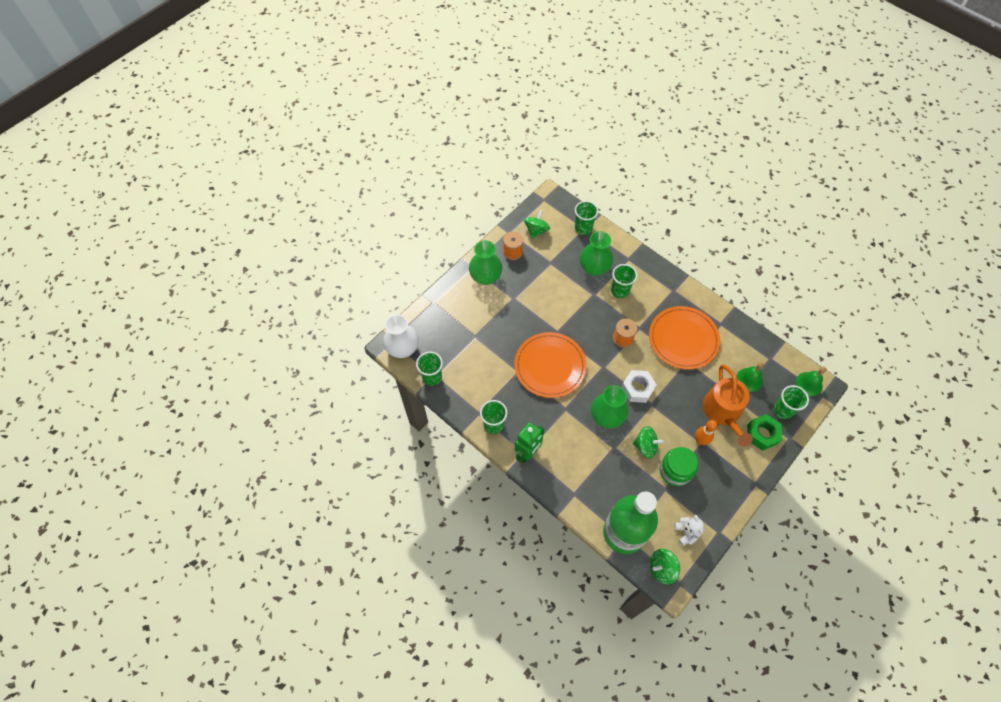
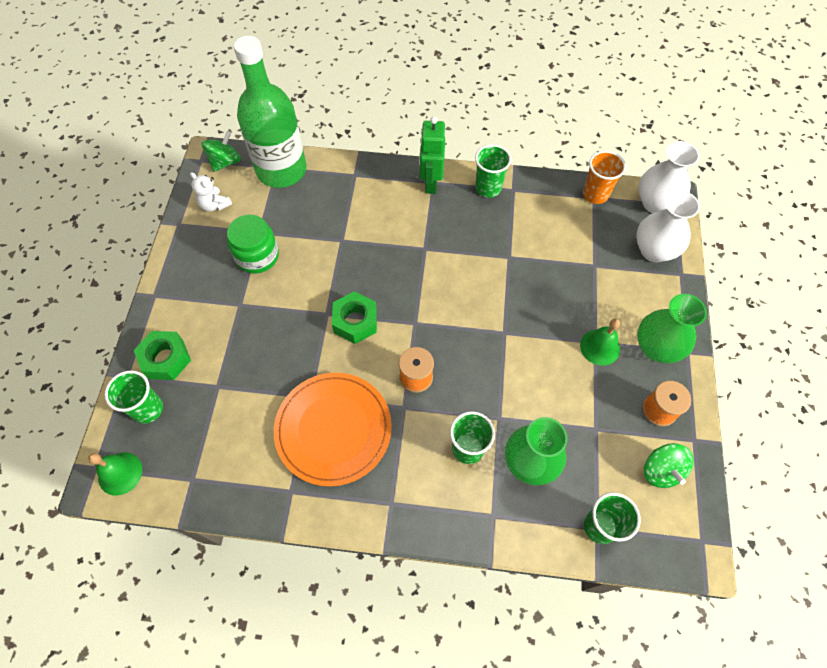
camera: 145 degrees right, 0 degrees up
(432, 377) = (595, 194): green cup -> orange cup
(434, 323) = (654, 250): none -> white vase
(550, 366) = (479, 284): orange plate -> none
(607, 417) = (371, 267): green vase -> none
(637, 389) = (355, 322): white nut -> green nut
(645, 446) = (306, 262): green spinning top -> none
(700, 440) = (243, 305): orange bowling pin -> none
(723, 412) = (229, 358): orange watering can -> none
(749, 379) = (211, 426): green bell -> green bell (600, 347)

